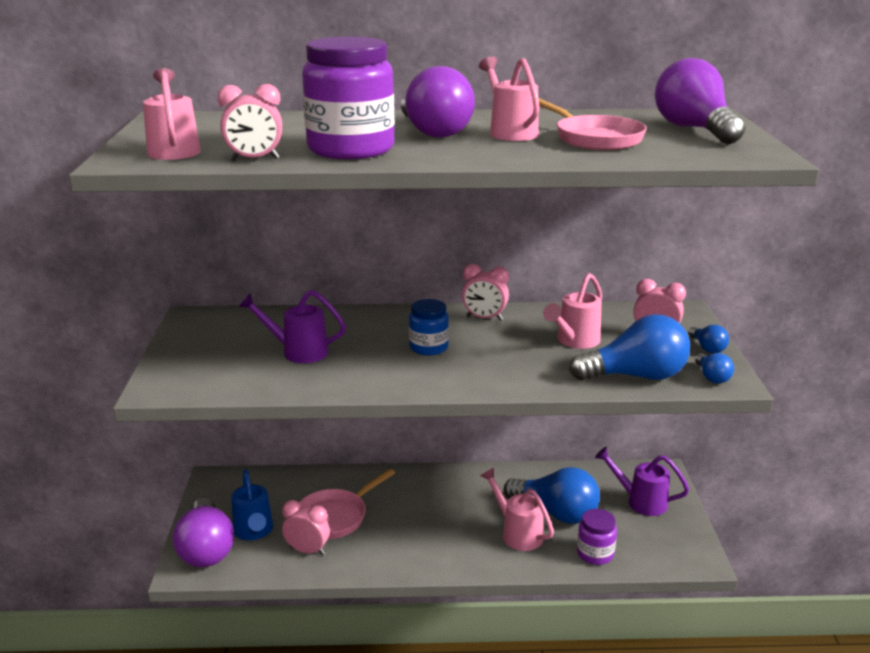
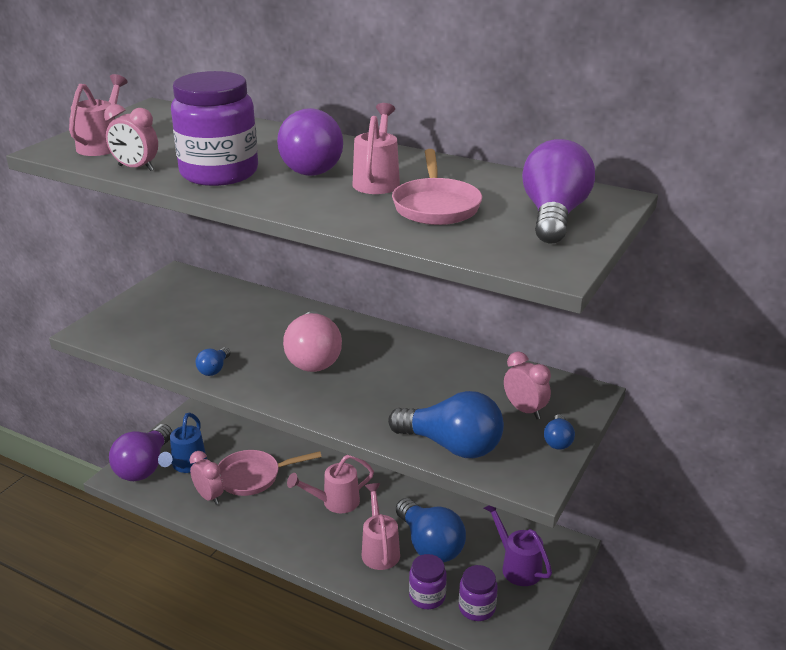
camera: 30 degrees right, 5 degrees up
(298, 351) = (214, 330): purple watering can -> none
(428, 347) = (313, 358): blue jar -> pink light bulb
(484, 318) = (392, 344): pink clock -> none
(574, 341) = (441, 392): pink watering can -> pink watering can (335, 502)
(642, 546) = (477, 608): none -> purple jar
(712, 377) = (522, 472): blue light bulb -> blue light bulb (214, 369)

